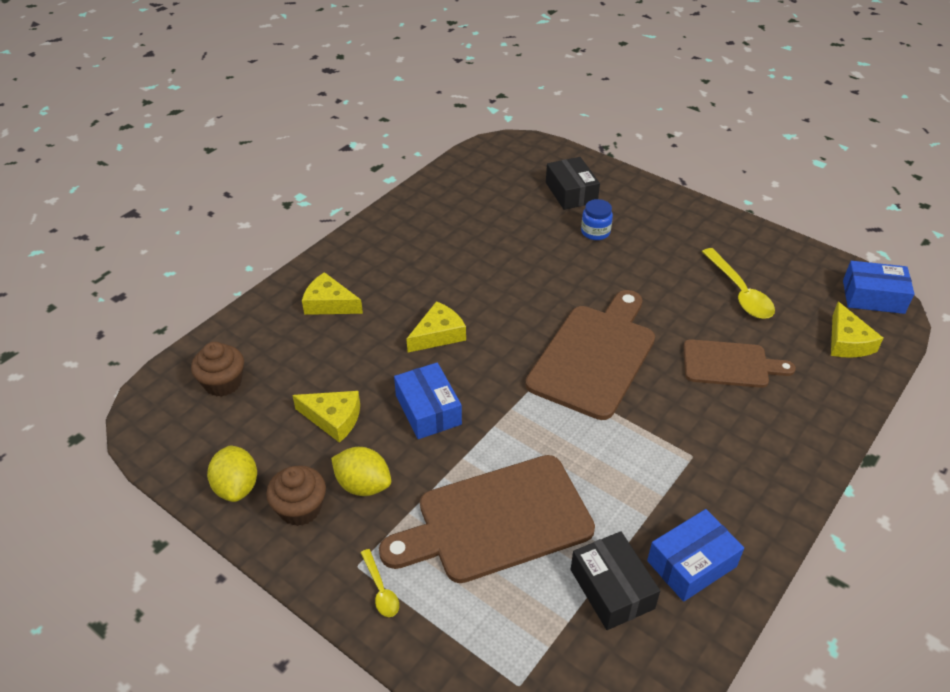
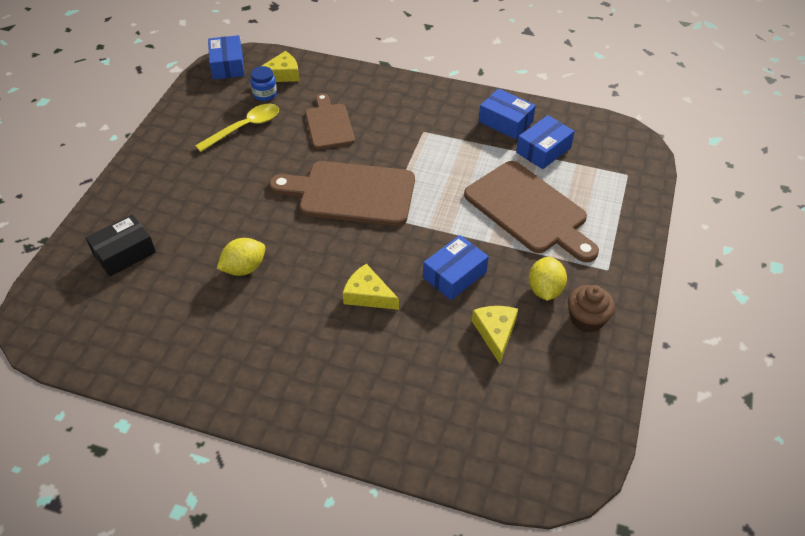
camera: 110 degrees left, 5 degrees up
(223, 383) = (500, 435): brown cupcake -> none
(237, 487) = (594, 368): yellow lemon -> yellow lemon (244, 268)
(329, 304) = (361, 393): yellow cheese -> none
(381, 590) = (615, 251): yellow spoon -> none
(595, 232) = (187, 223): blue jar -> blue jar (265, 94)
(612, 589) = (543, 150): black box -> blue box

